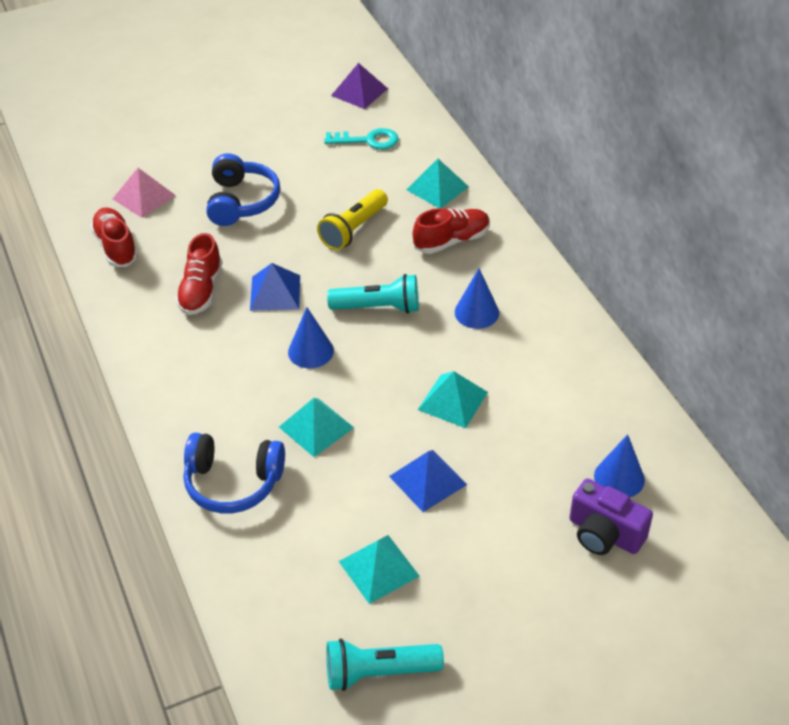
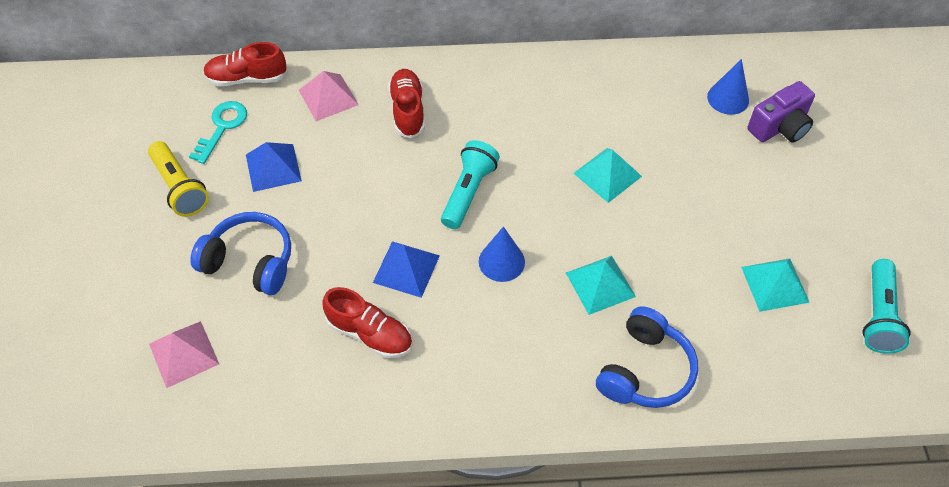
camera: 70 degrees left, 10 degrees up
(116, 246) = (254, 401): red shoe -> red shoe (247, 78)
(354, 229) = (350, 179): yellow flashlight -> yellow flashlight (180, 187)
(359, 92) = (137, 111): purple pyramid -> none
(428, 480) = (691, 220): blue pyramid -> blue pyramid (273, 167)
(437, 188) = (328, 97): turquoise pyramid -> pink pyramid
(476, 312) = (509, 123): blue cone -> none

